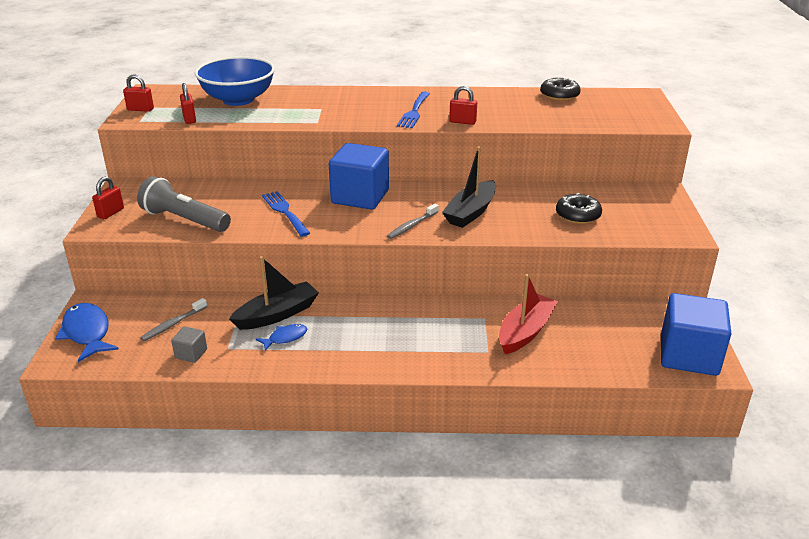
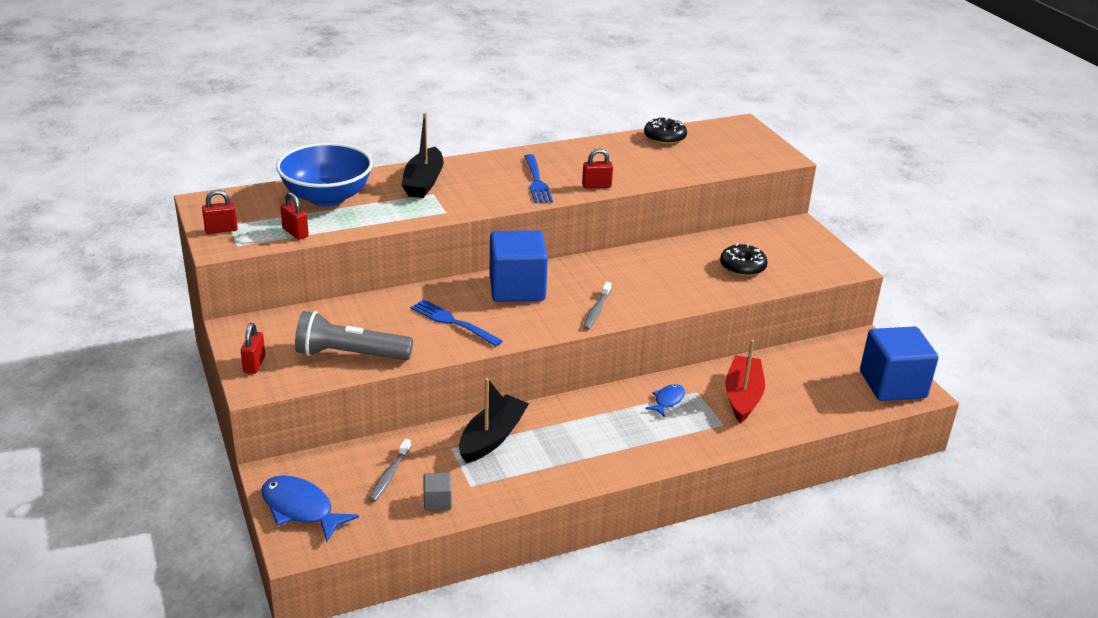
camera: 25 degrees left, 0 degrees up
(285, 338) = (521, 460): blue fish -> blue fish (667, 400)
(471, 212) = (641, 284): black boat -> black boat (423, 182)

